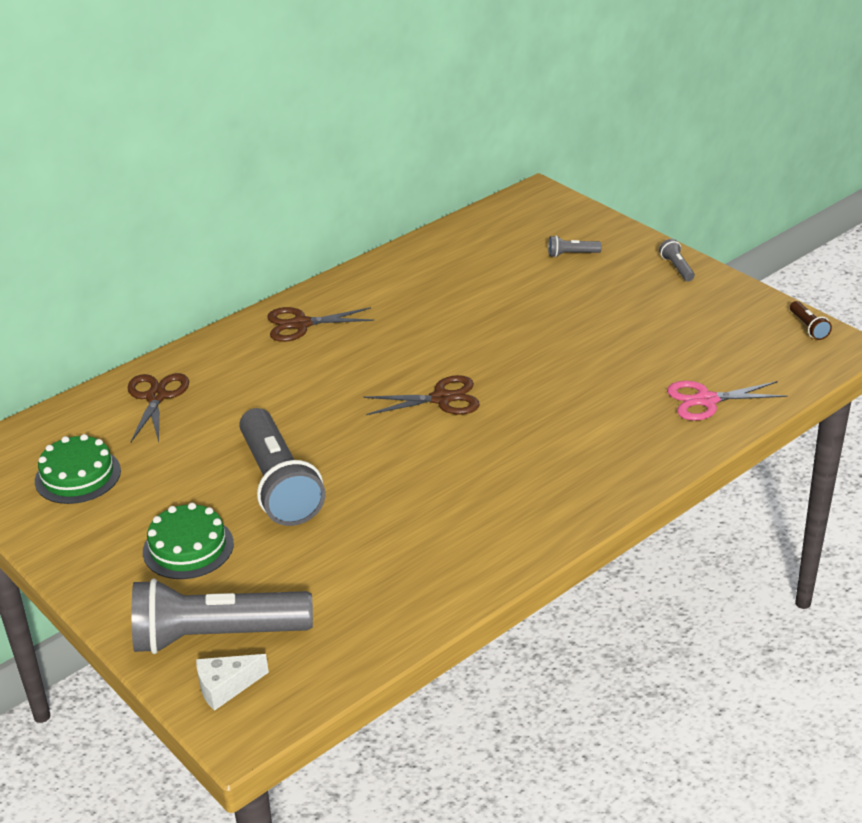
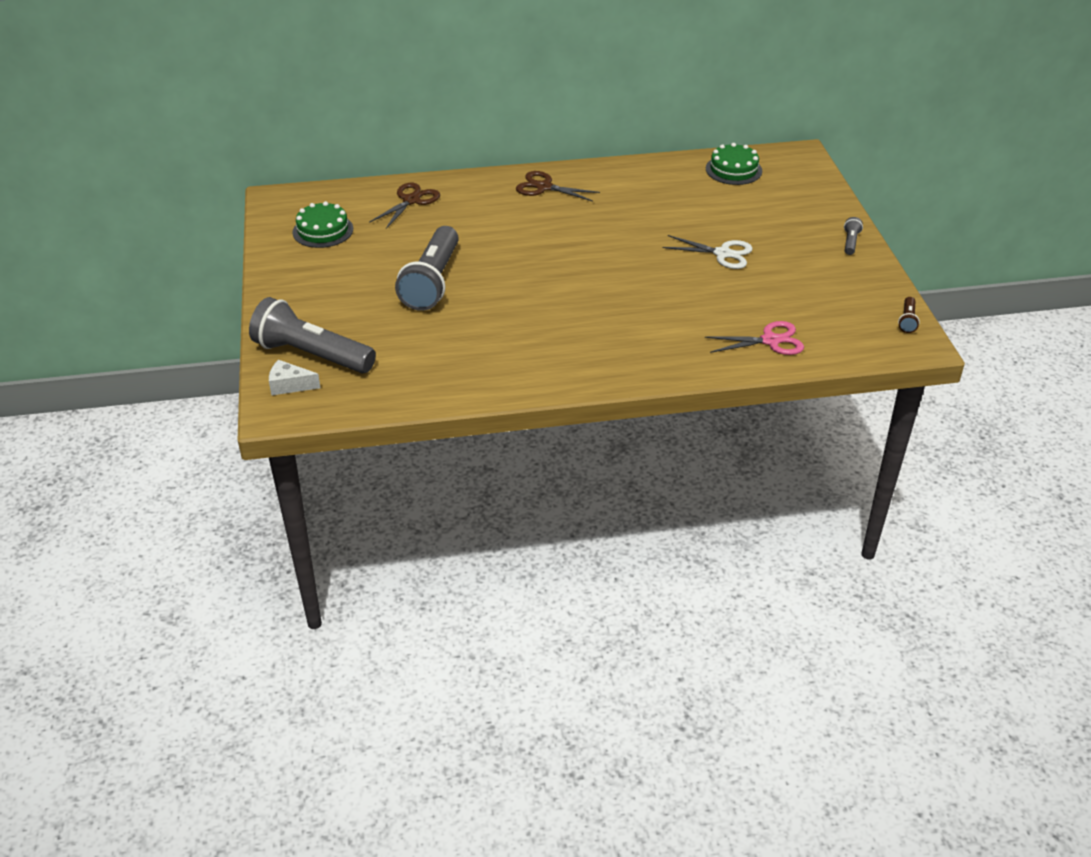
camera: 30 degrees right, 5 degrees up
(188, 547) = (344, 298): green cake -> green cake (733, 170)
(442, 399) = (587, 269): brown scissors -> none
(566, 327) = (723, 254): none -> white scissors
(572, 254) = (780, 205): grey flashlight -> none
(706, 400) = (771, 341): pink scissors -> pink scissors turned 150 degrees clockwise

